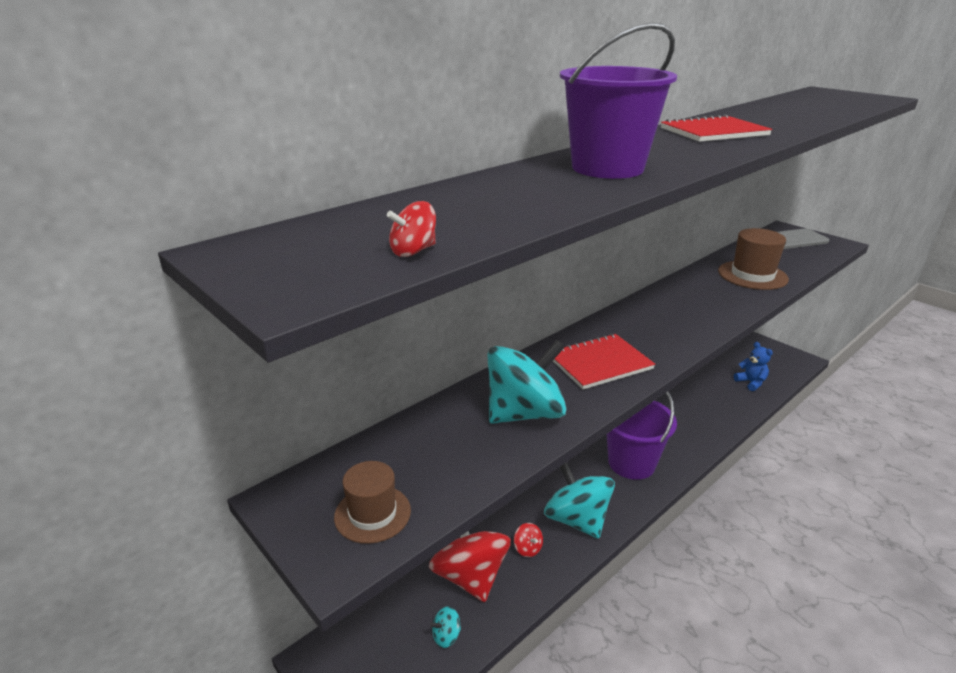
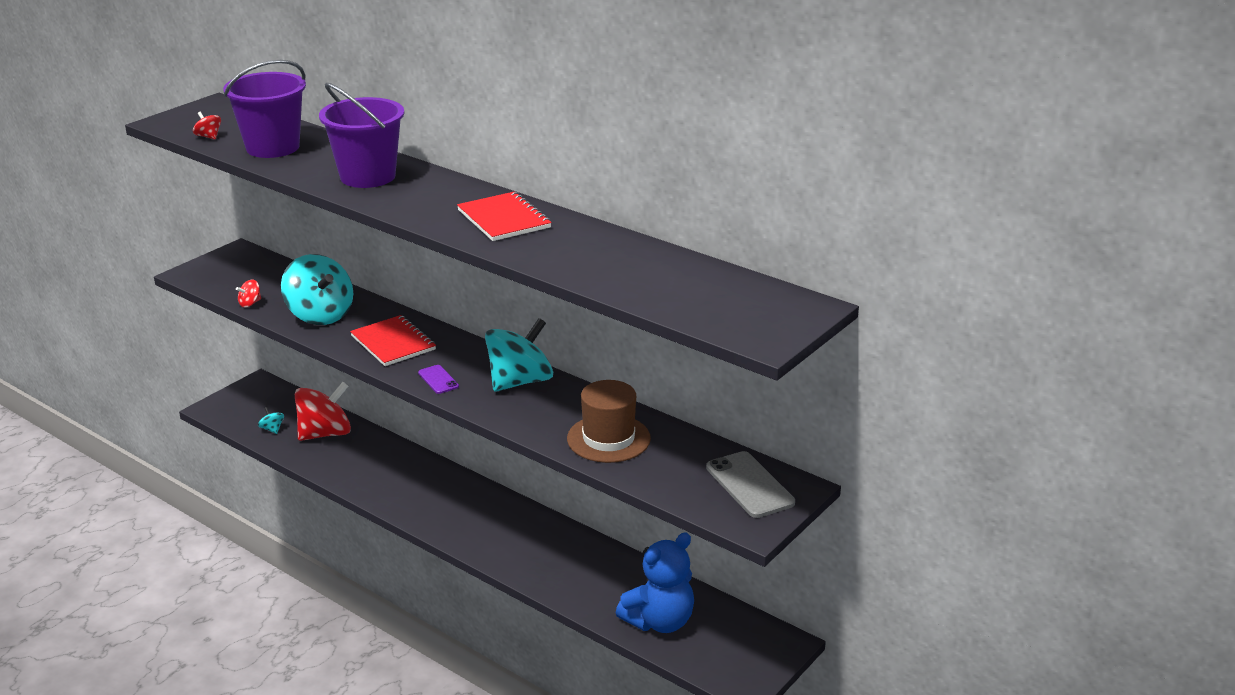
camera: 80 degrees right, 0 degrees up
(372, 513) = (223, 277): brown hat -> none
(527, 548) = (354, 458): red spinning top -> red spinning top (250, 303)
(576, 519) = (389, 482): turquoise spinning top -> turquoise spinning top (520, 381)
(631, 463) = (473, 515): purple bucket -> purple bucket (273, 147)
(675, 340) = (438, 380): none -> purple phone
(751, 382) = (659, 621): blue teddy bear -> blue teddy bear, size x1.78

